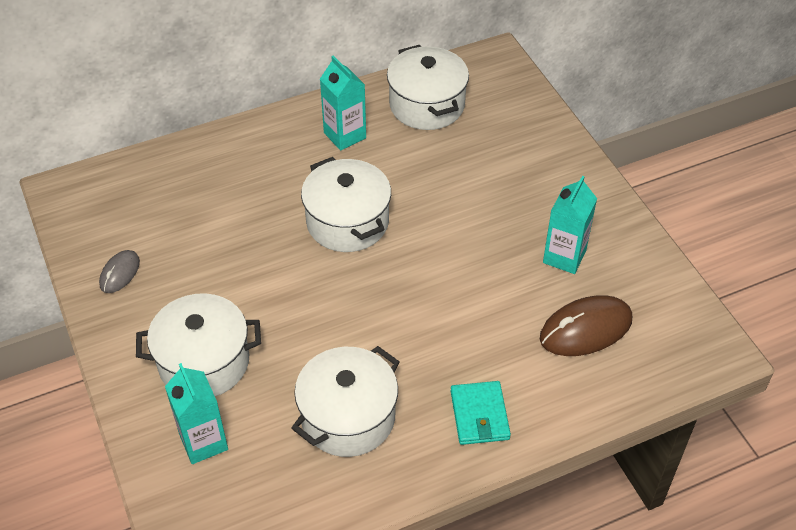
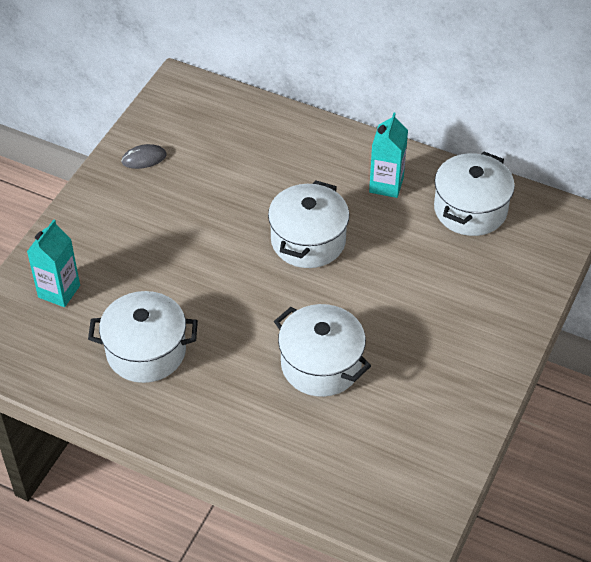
camera: 50 degrees right, 0 degrees up
(204, 362) = (117, 249): white pot -> white pot (321, 365)
(479, 415) = (216, 422): turquoise wallet -> none
(564, 256) = (410, 385): turquoise carton -> none
(586, 329) = (354, 439): brown mouse -> none

